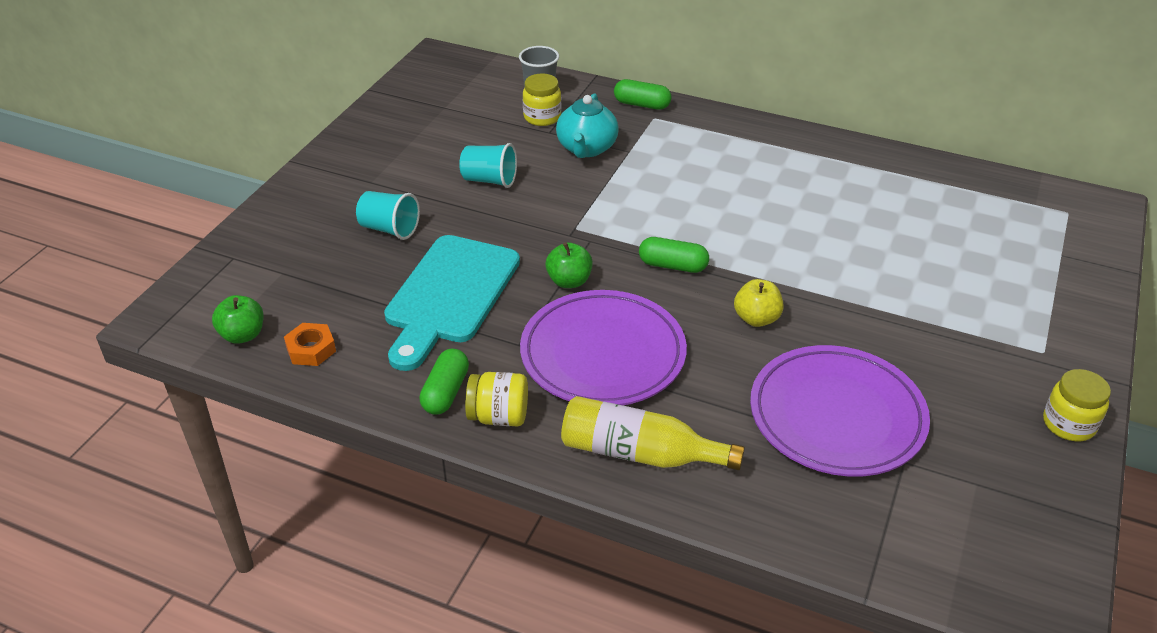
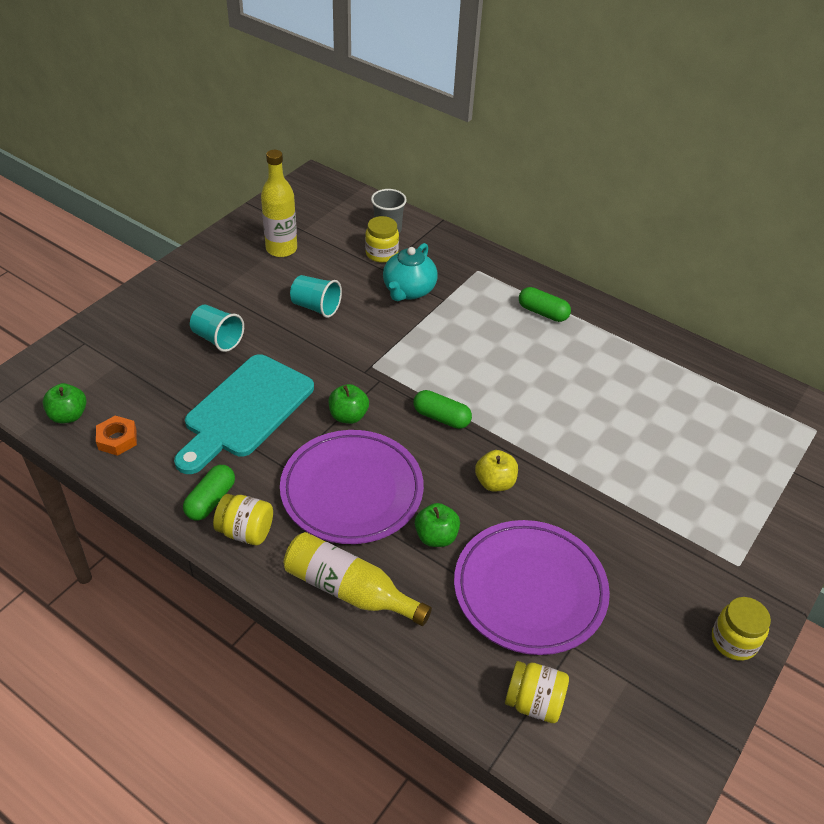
camera: 10 degrees right, 5 degrees up
(427, 129) = (281, 249): none -> yellow bottle
(642, 104) = (471, 255): green capsule -> green capsule (542, 312)
(714, 383) = (436, 537): none -> green apple
(886, 525) = (534, 702): none -> yellow jar

